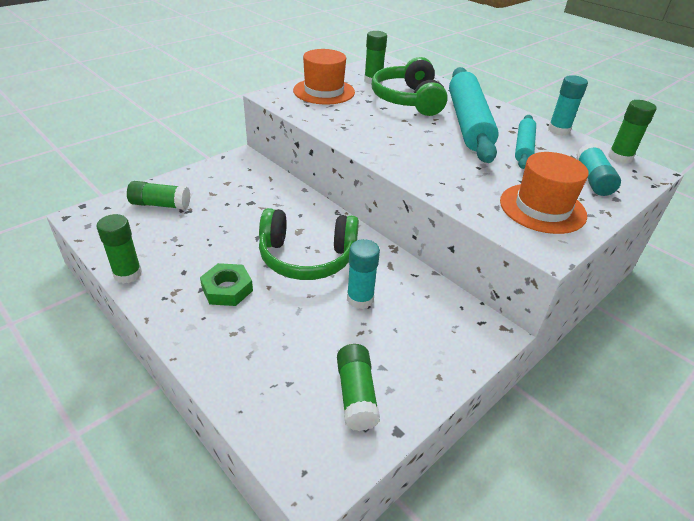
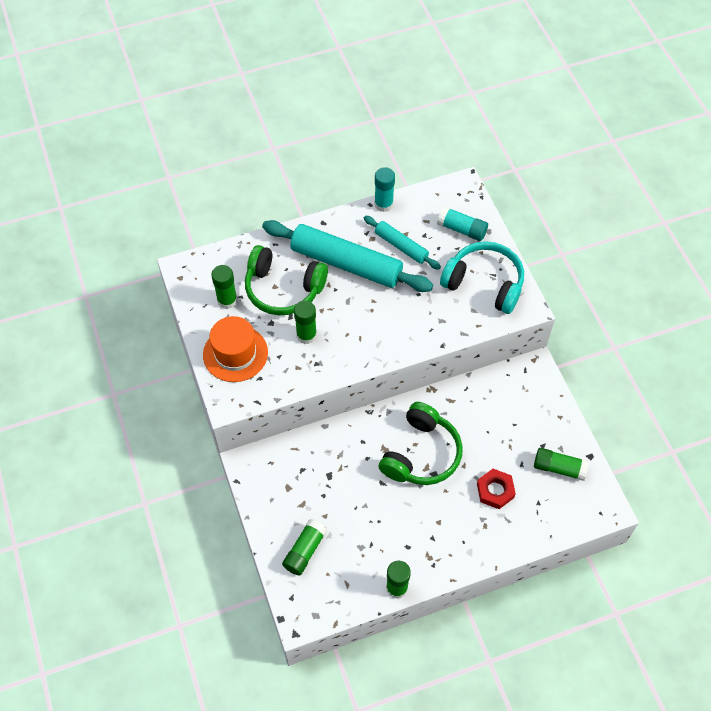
camera: 65 degrees left, 20 degrees up
(227, 289) = (439, 519): green nut -> none
(288, 331) = (495, 490): none -> red nut
(360, 299) = (479, 434): turquoise glue stick -> none
(542, 208) = (484, 283): orange hat -> turquoise headphones
(620, 157) = (439, 191): green glue stick -> green glue stick (306, 335)

